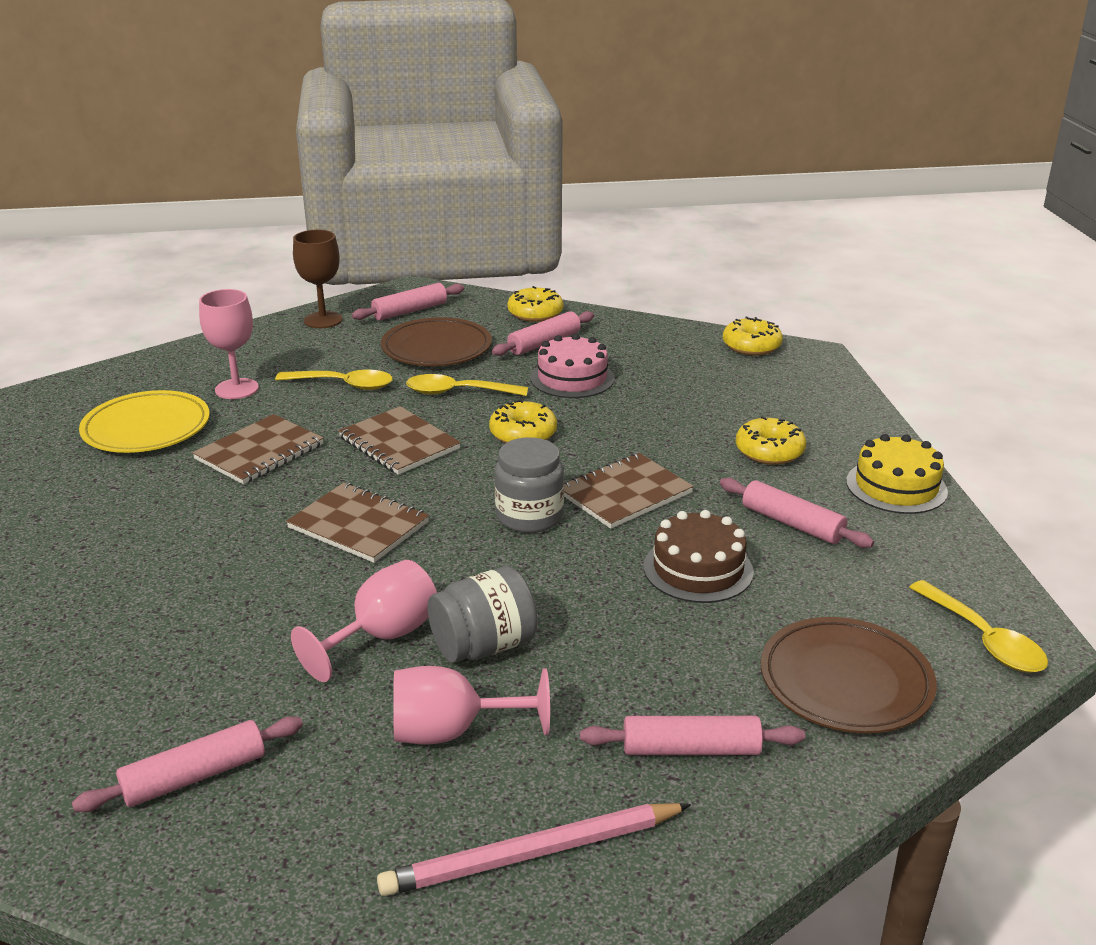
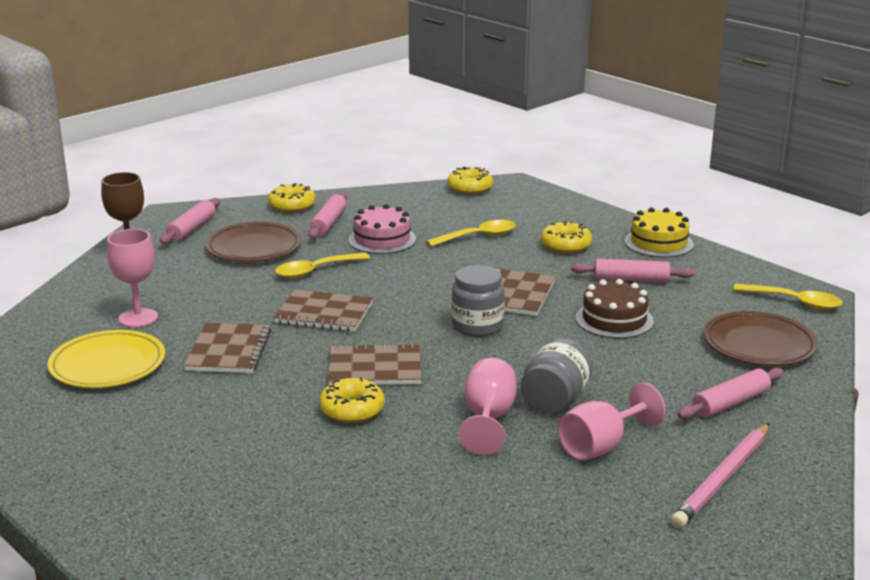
camera: 35 degrees left, 5 degrees down
(194, 776) = (491, 528): pink rolling pin -> none
(344, 385) = (221, 290): yellow spoon -> yellow spoon (478, 236)
(523, 434) = (401, 282): yellow donut -> yellow donut (352, 410)

